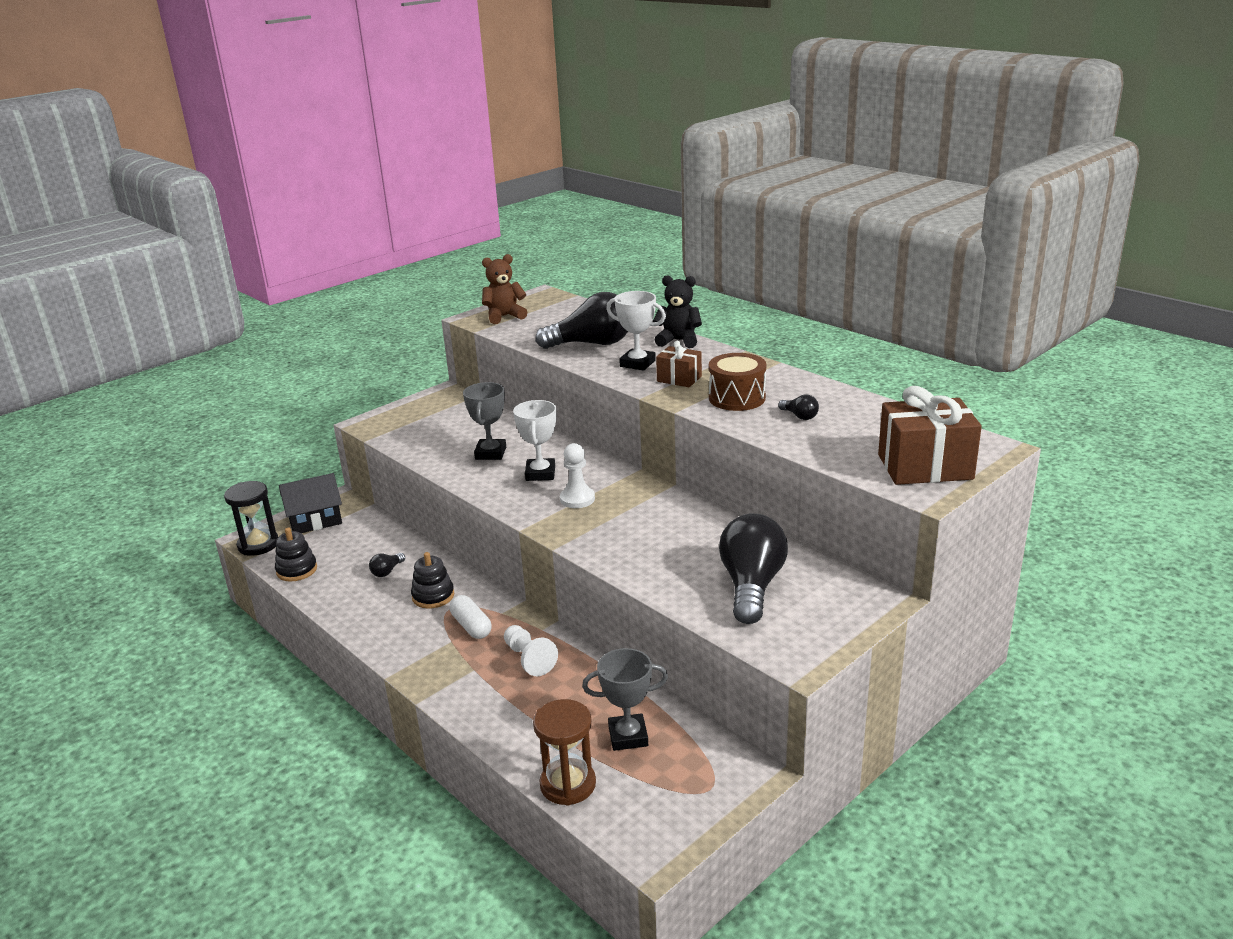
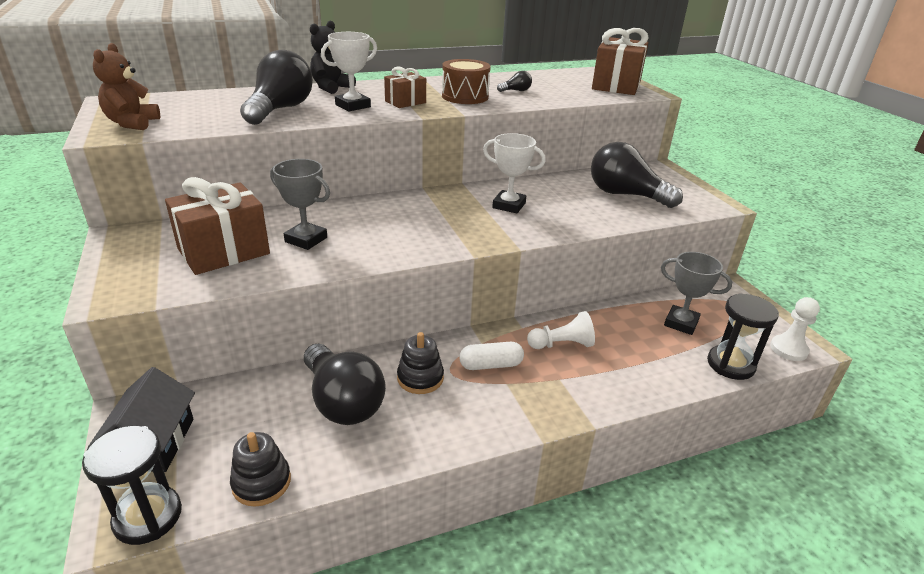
camera: 70 degrees left, 5 degrees up
(387, 571) = (343, 401): black light bulb -> black light bulb, size x2.42
(449, 432) = (223, 251): none -> brown gift
(540, 473) = (380, 226): white trophy -> white trophy (509, 205)
(568, 784) = (730, 364): brown hourglass -> black hourglass
(577, 499) = (445, 221): white pawn -> white pawn (788, 349)
(628, 736) = (681, 323): grey trophy -> grey trophy turned 75 degrees counterclockwise

